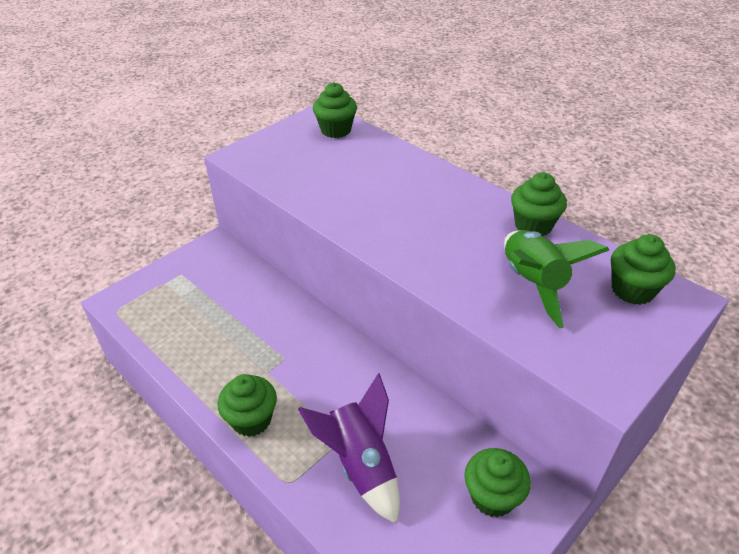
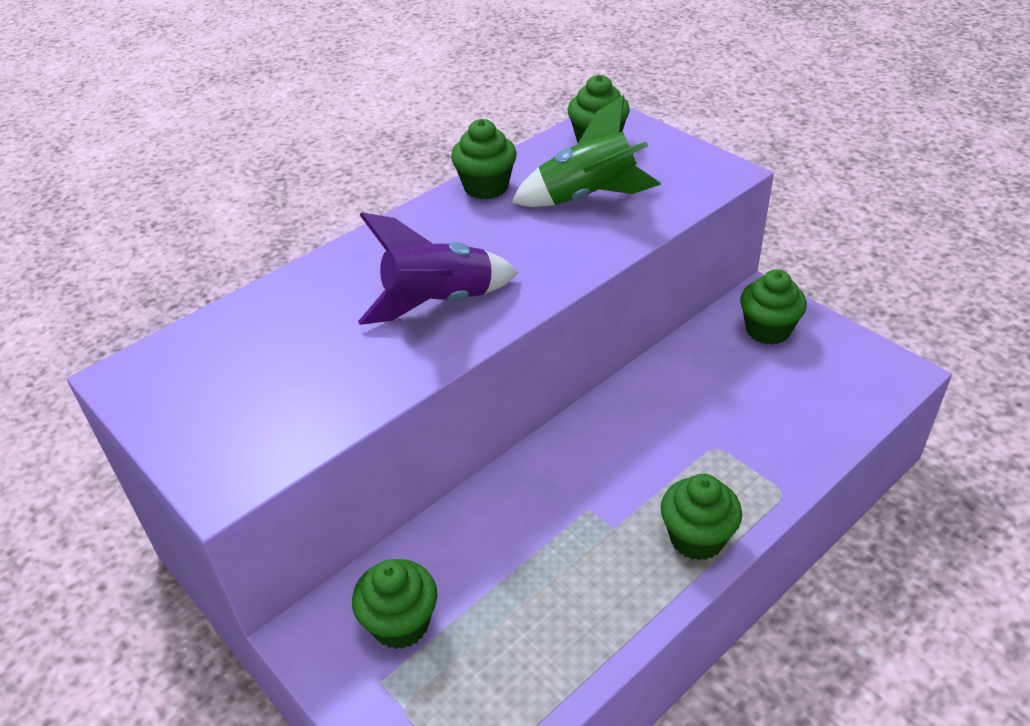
camera: 85 degrees left, 0 degrees up
(336, 130) = (190, 355): green cupcake -> green cupcake (400, 623)
(361, 465) = (748, 428): purple rocket -> purple rocket (439, 303)

